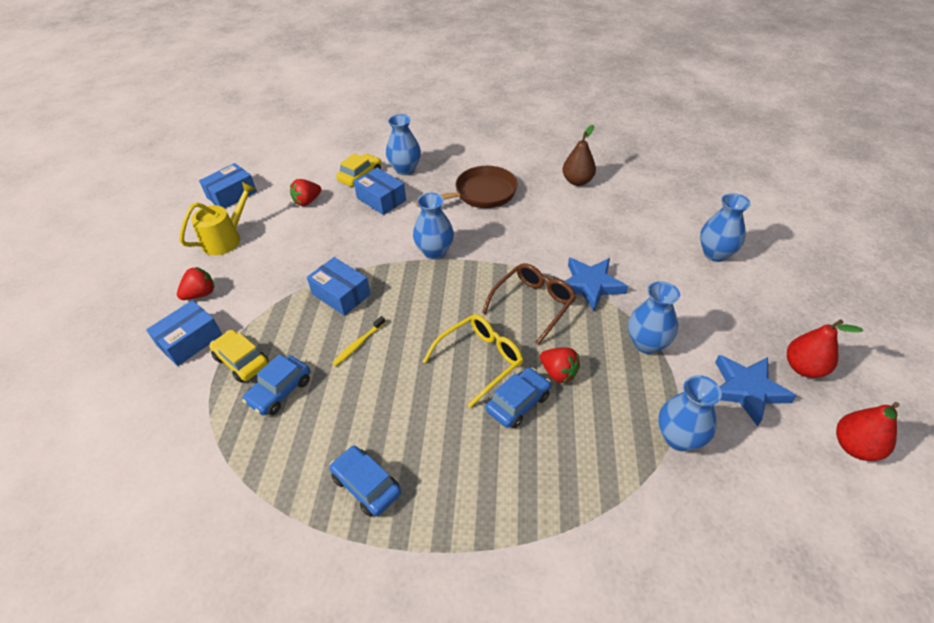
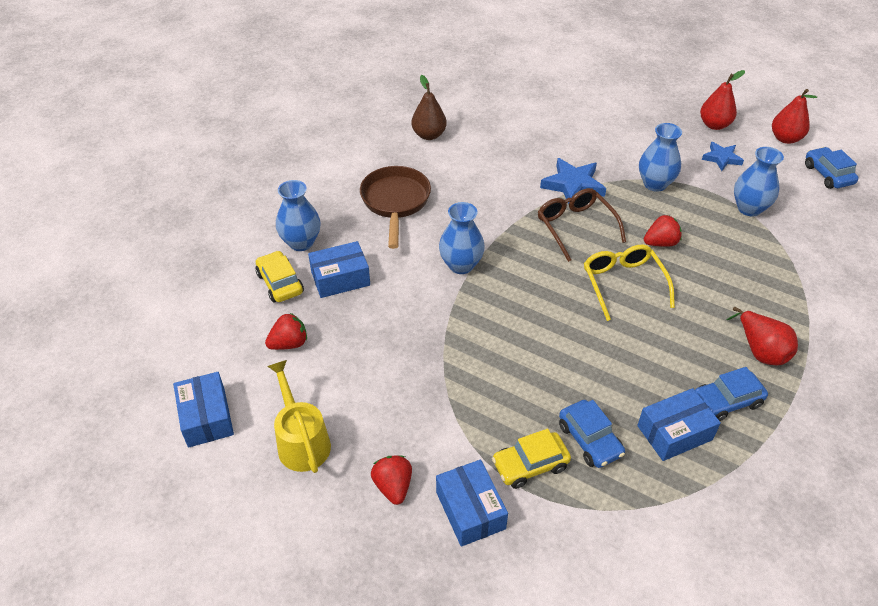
camera: 65 degrees left, 0 degrees up
(307, 201) = (289, 343): red strawberry -> red strawberry turned 105 degrees counterclockwise
(341, 294) = (478, 355): blue box -> blue box (674, 433)
(358, 344) = (558, 361): yellow toothbrush -> none
(452, 500) = (760, 350): none -> red pear
(518, 403) = (681, 278): blue car -> blue car (827, 174)
(715, 254) = (580, 107): blue vase -> none
(747, 390) = (721, 158): blue star -> blue star, size x0.63

